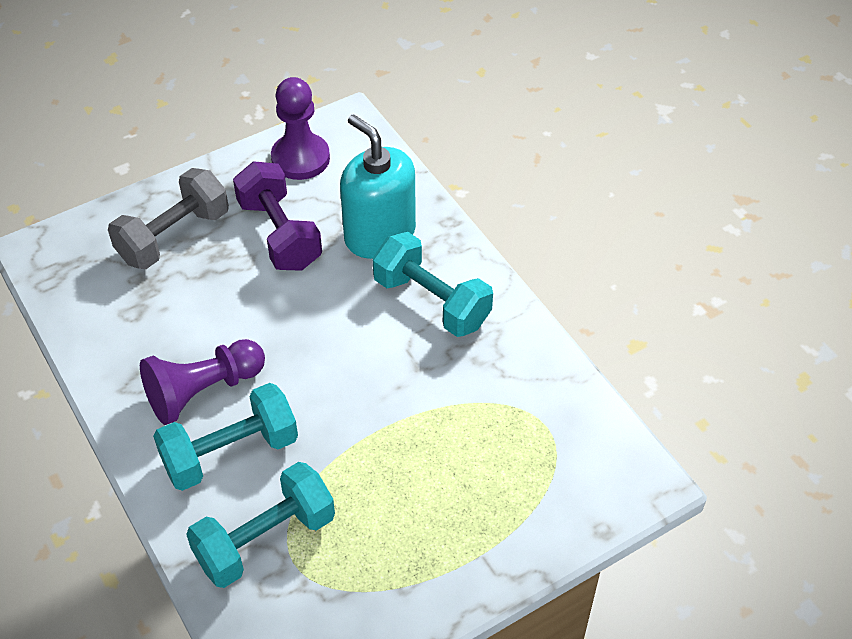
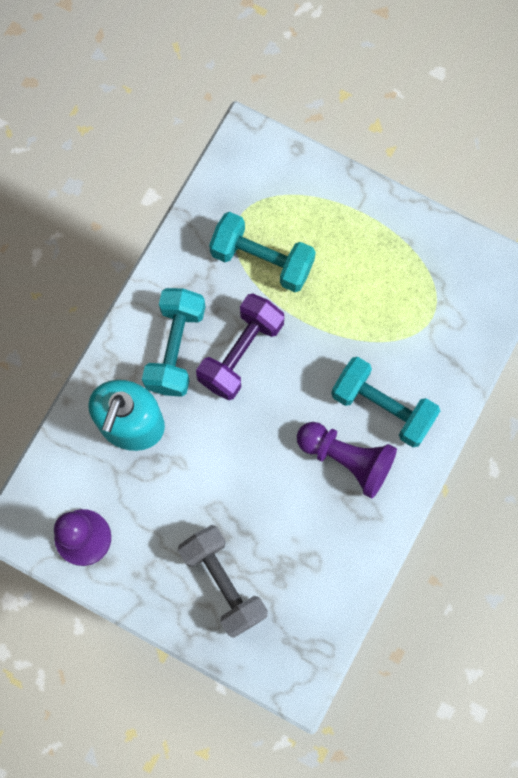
camera: 120 degrees left, 25 degrees up
(174, 236) = (223, 582): grey dumbbell -> grey dumbbell turned 45 degrees clockwise
(265, 540) = (428, 343): turquoise dumbbell -> turquoise dumbbell (262, 260)
(279, 234) = (174, 501): purple dumbbell -> purple dumbbell (241, 353)

